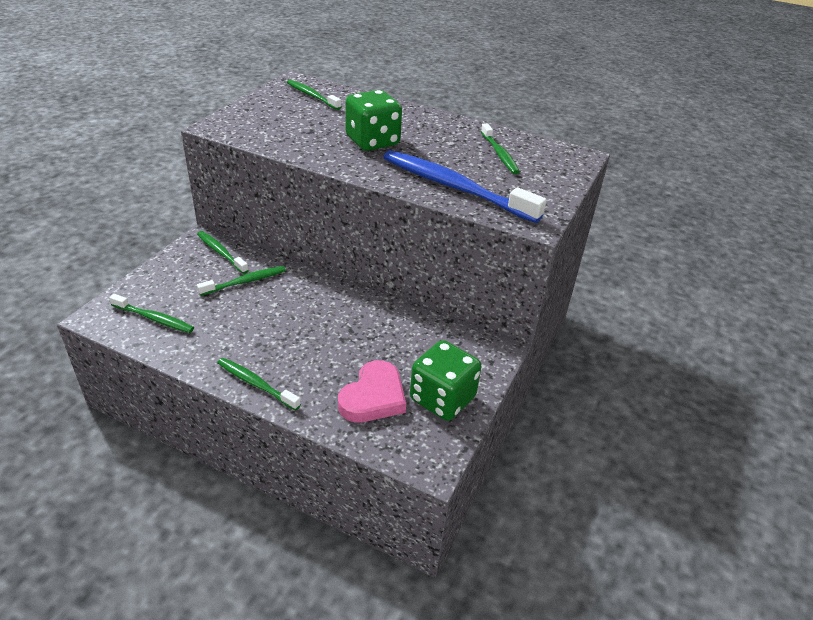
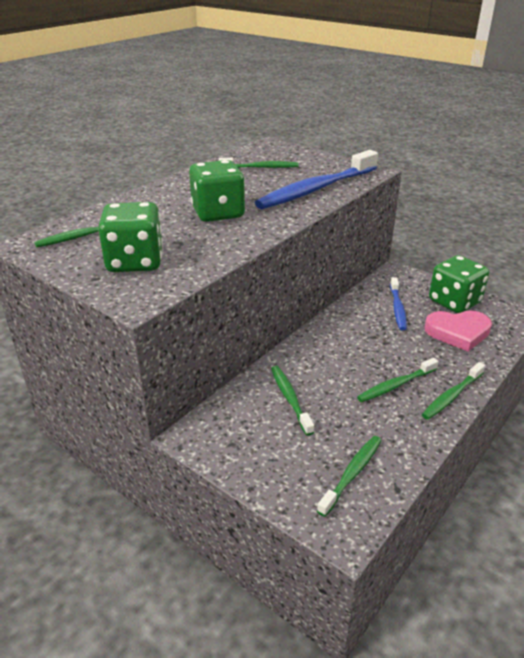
camera: 75 degrees left, 5 degrees down
(221, 252) = (227, 417): green toothbrush -> green toothbrush (395, 385)
(272, 118) = (135, 262): none -> green dice
(373, 397) = (458, 332): pink heart -> pink heart turned 135 degrees clockwise
(411, 348) = (397, 308): none -> blue toothbrush

